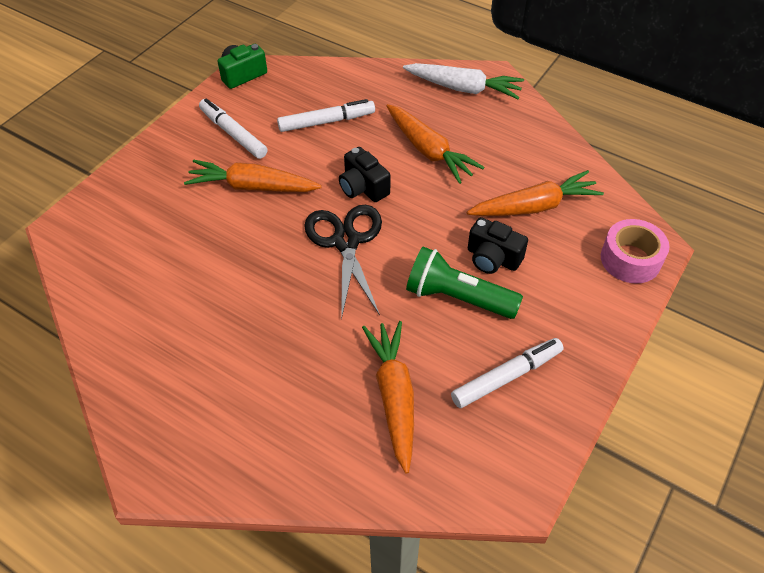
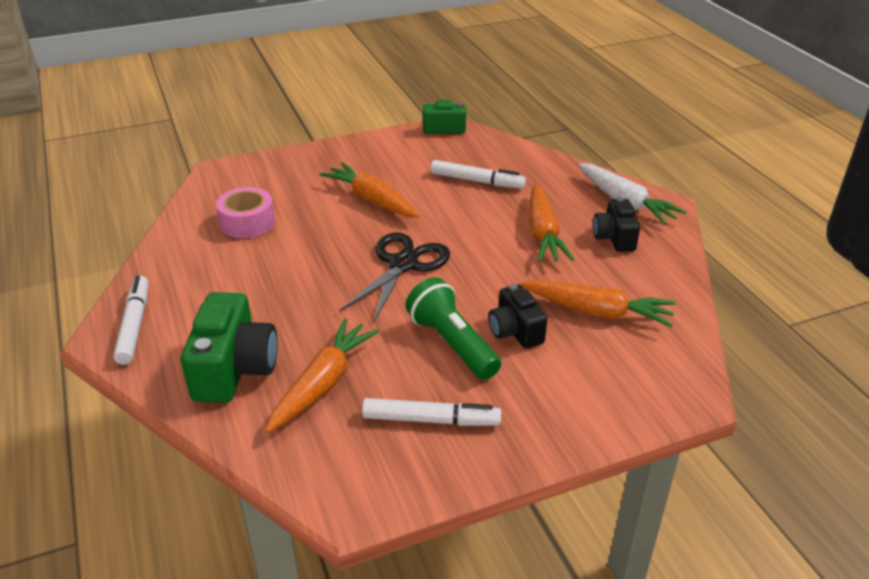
camera: 35 degrees right, 15 degrees down
(233, 134) = (395, 162): white marker -> white marker (134, 325)
(306, 429) = (234, 369): none -> green camera
(363, 187) = (457, 235): black camera -> black camera (614, 238)
(630, 259) = (652, 394): pink tape -> pink tape (247, 222)

